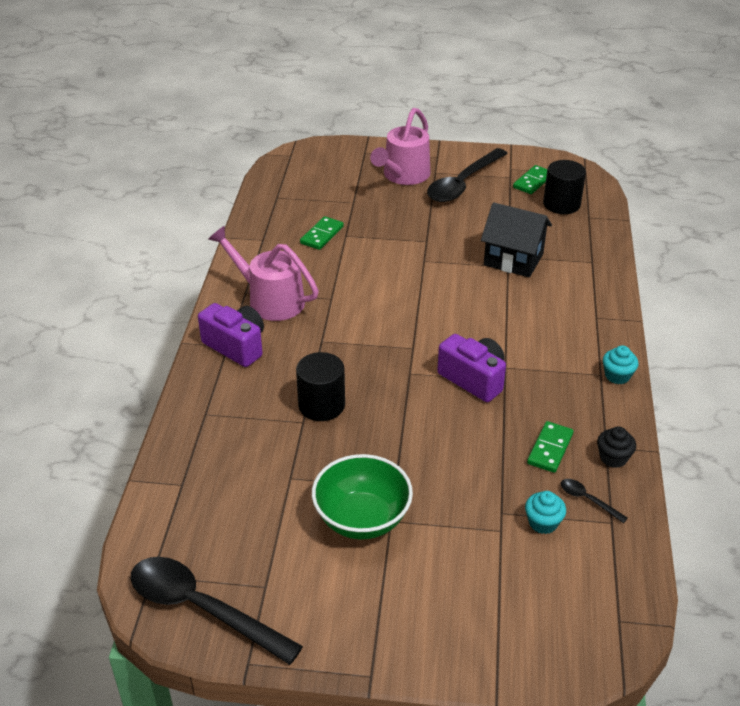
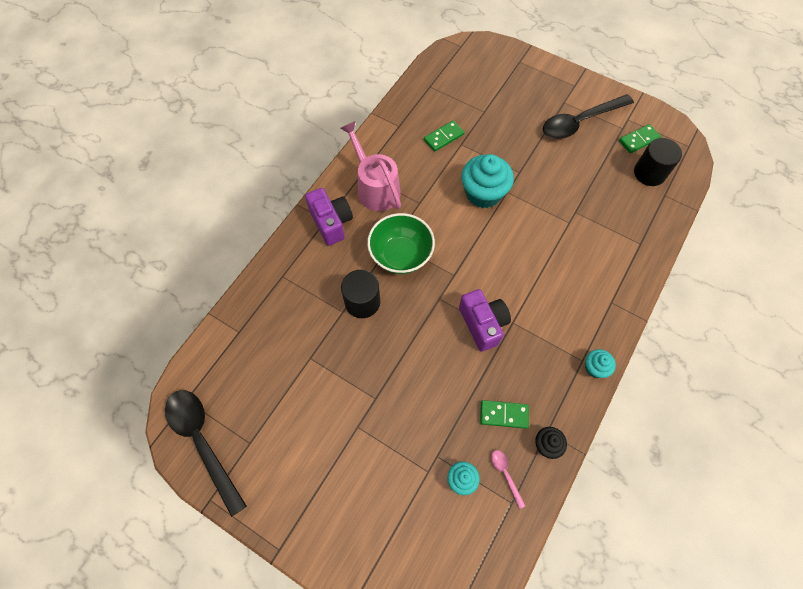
camera: 25 degrees right, 25 degrees up
(362, 519) = (339, 416): green bowl -> green bowl (401, 255)
(398, 269) = (483, 193): none -> turquoise cupcake
(403, 176) = (536, 97): pink watering can -> none
(513, 259) = (577, 217): black house -> none
(550, 449) = (503, 415): green domino -> green domino turned 45 degrees clockwise
(587, 500) = (505, 474): black spoon -> pink spoon

